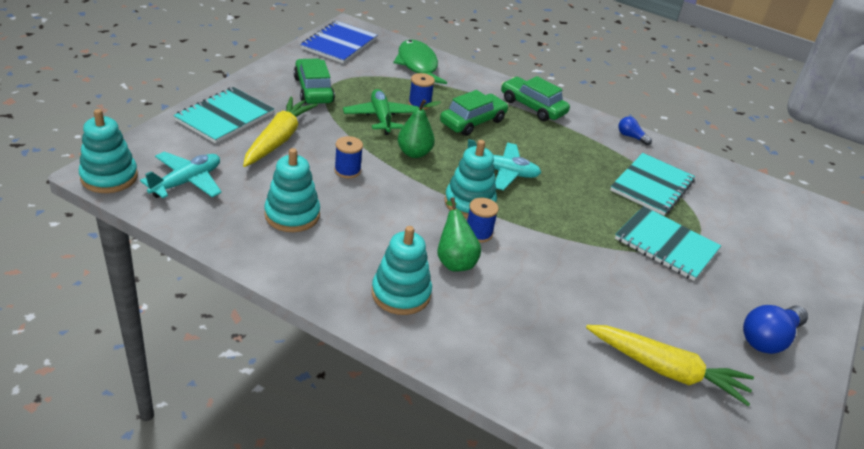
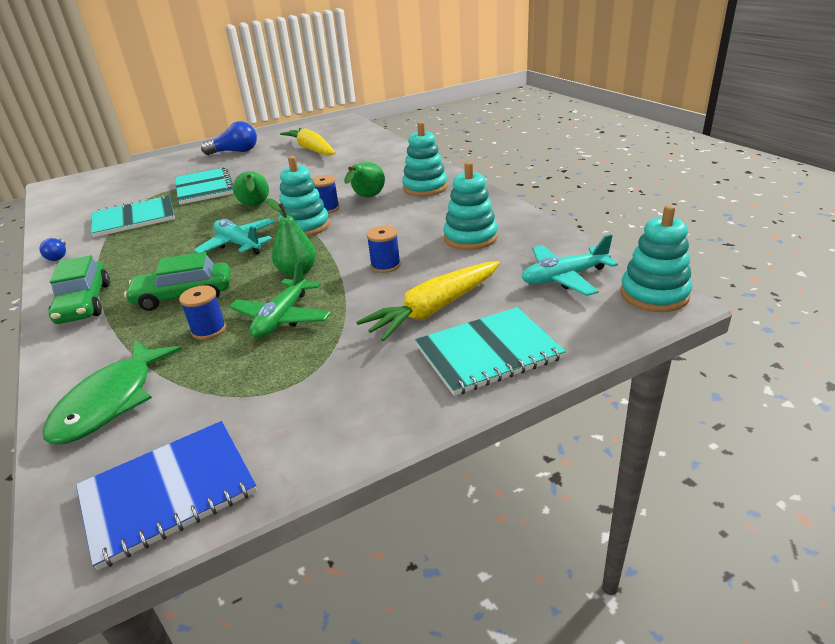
camera: 140 degrees left, 5 degrees down
(313, 90) = (326, 379): green car -> none
(560, 224) = (255, 206): none -> green pear

